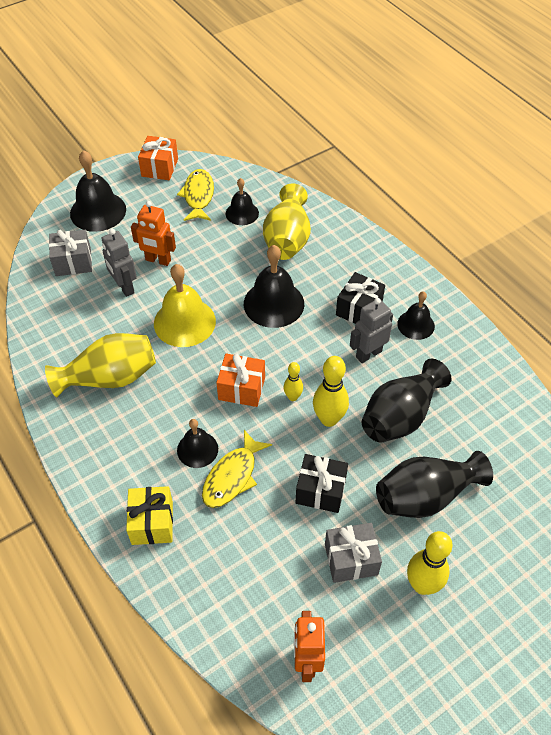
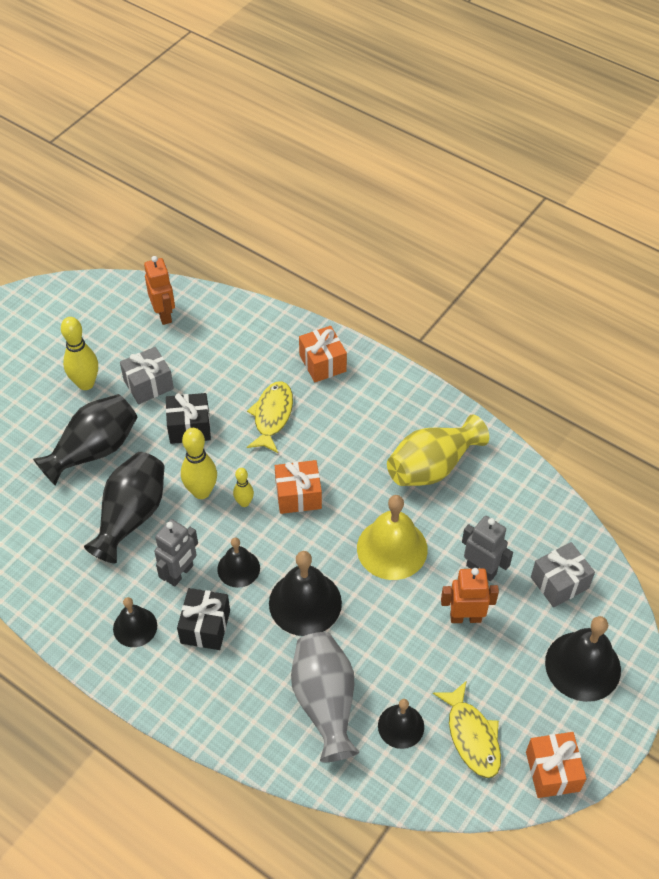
camera: 160 degrees right, 0 degrees up
(152, 523) = (322, 363): yellow gift -> orange gift
(197, 449) = (314, 428): black bell -> black bell (238, 568)
(287, 239) = (325, 702): yellow vase -> grey vase

